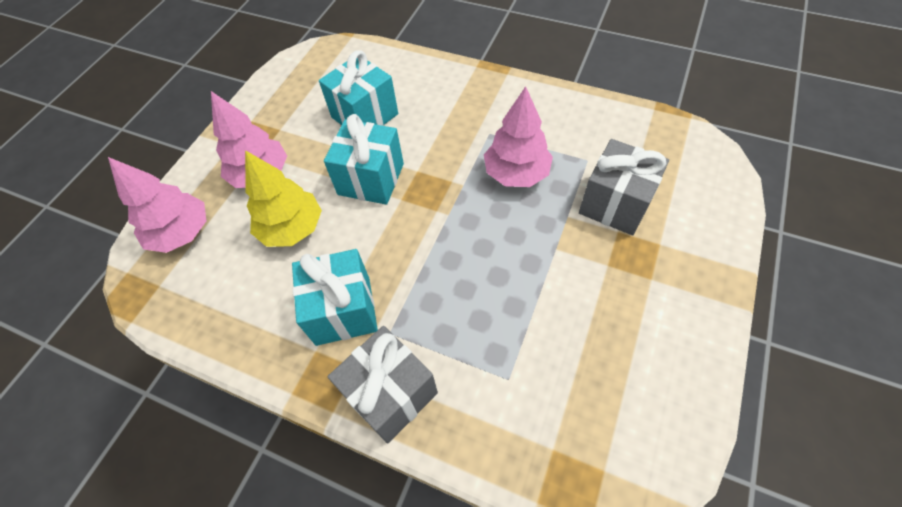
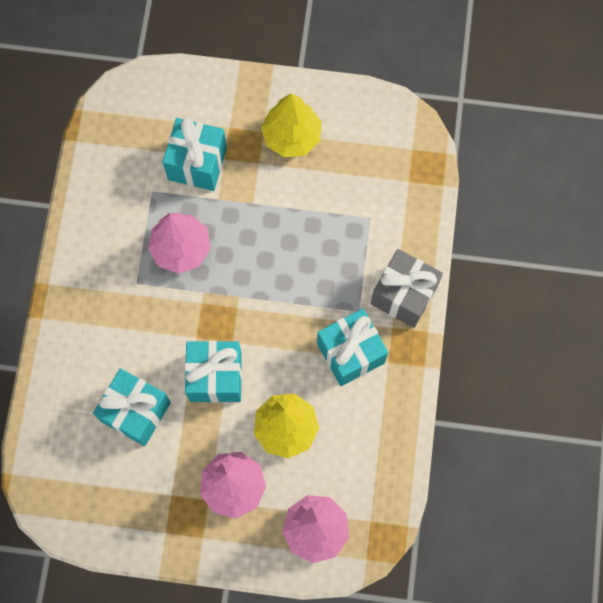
camera: 110 degrees left, 15 degrees up
(615, 204) = (197, 163): grey gift -> turquoise gift
(641, 309) = (291, 136): none -> yellow tree

